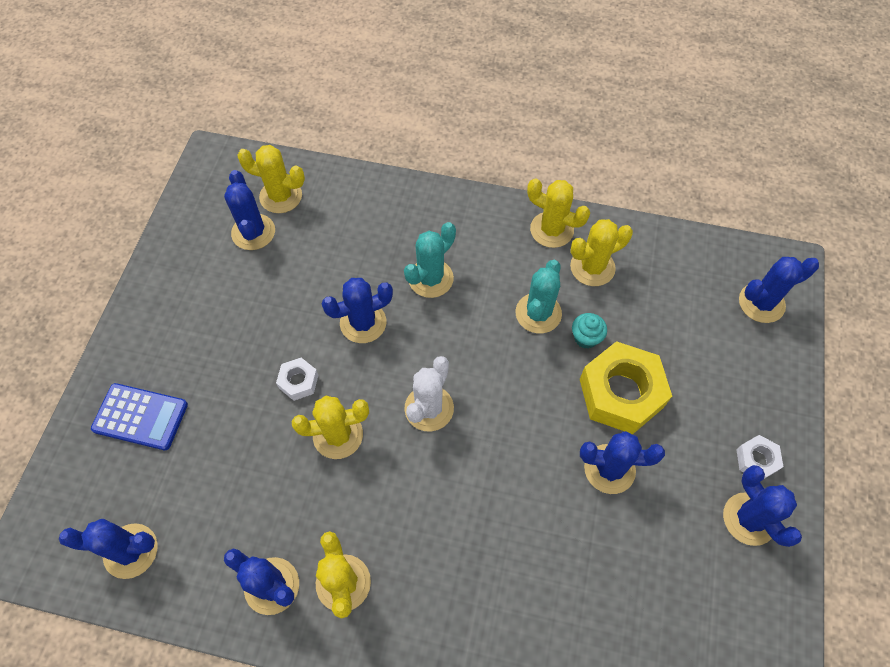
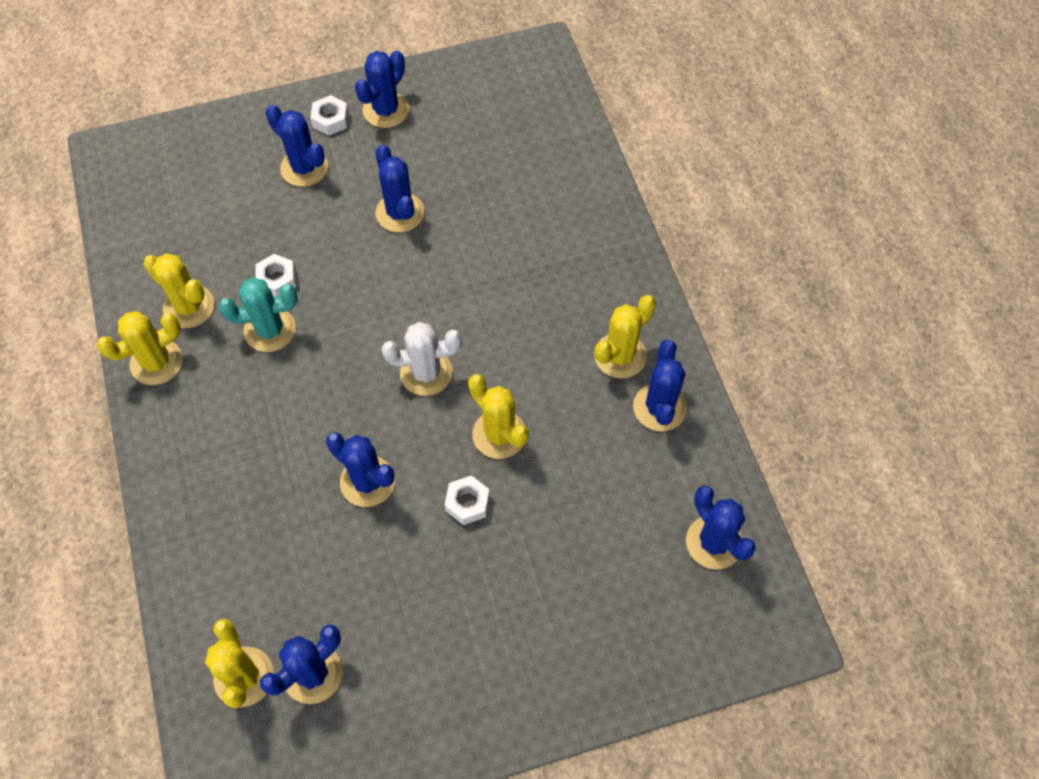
camera: 120 degrees left, 0 degrees up
(140, 417) = (596, 631): blue calculator -> none
(430, 278) = (278, 446): turquoise cactus -> none
(551, 230) = (156, 362): yellow cactus -> yellow cactus turned 60 degrees clockwise
(586, 338) = (277, 280): turquoise cupcake -> white nut
(621, 393) = (321, 231): yellow nut -> none
(761, 303) = (163, 160): blue cactus -> blue cactus (304, 168)

